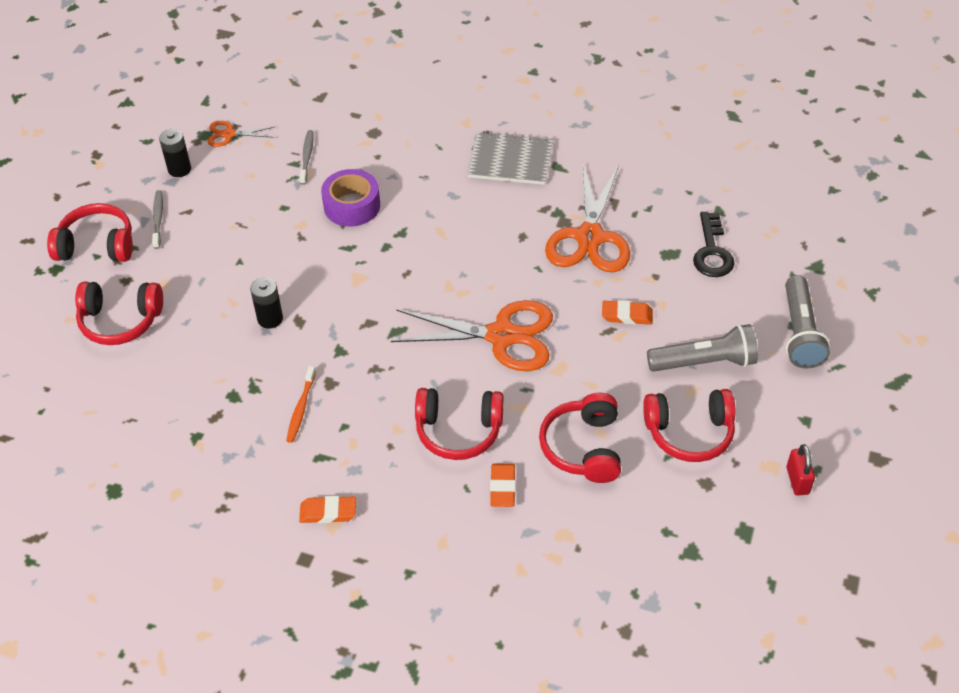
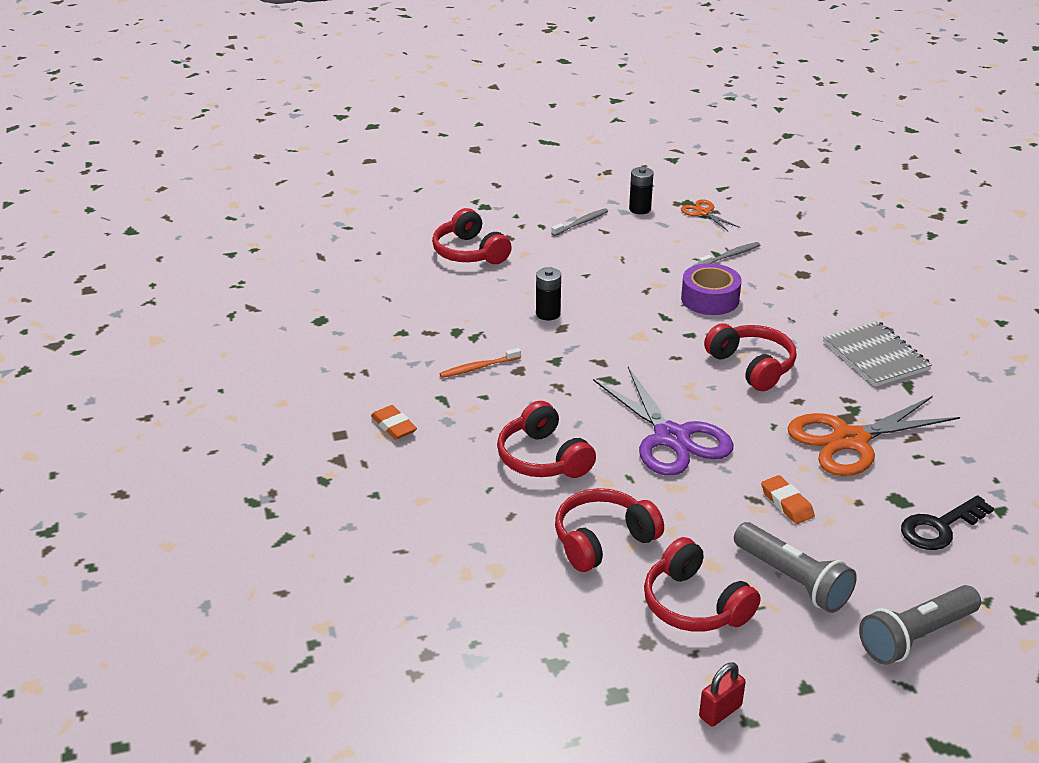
camera: 55 degrees right, 15 degrees down
(97, 245) = (525, 211): red headphones -> red headphones (752, 366)
(501, 336) = (671, 438): orange scissors -> purple scissors
(502, 487) = (509, 509): orange eraser -> none

